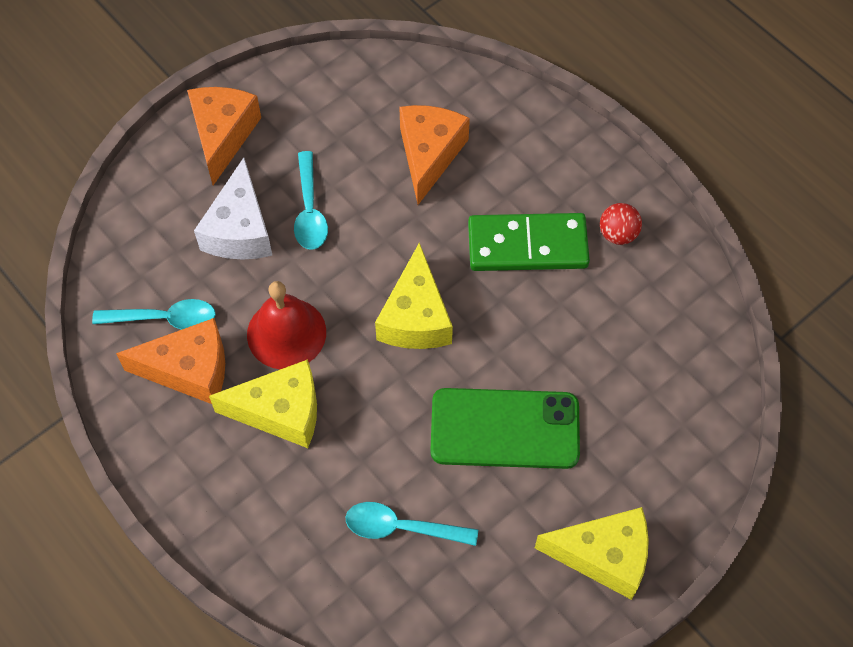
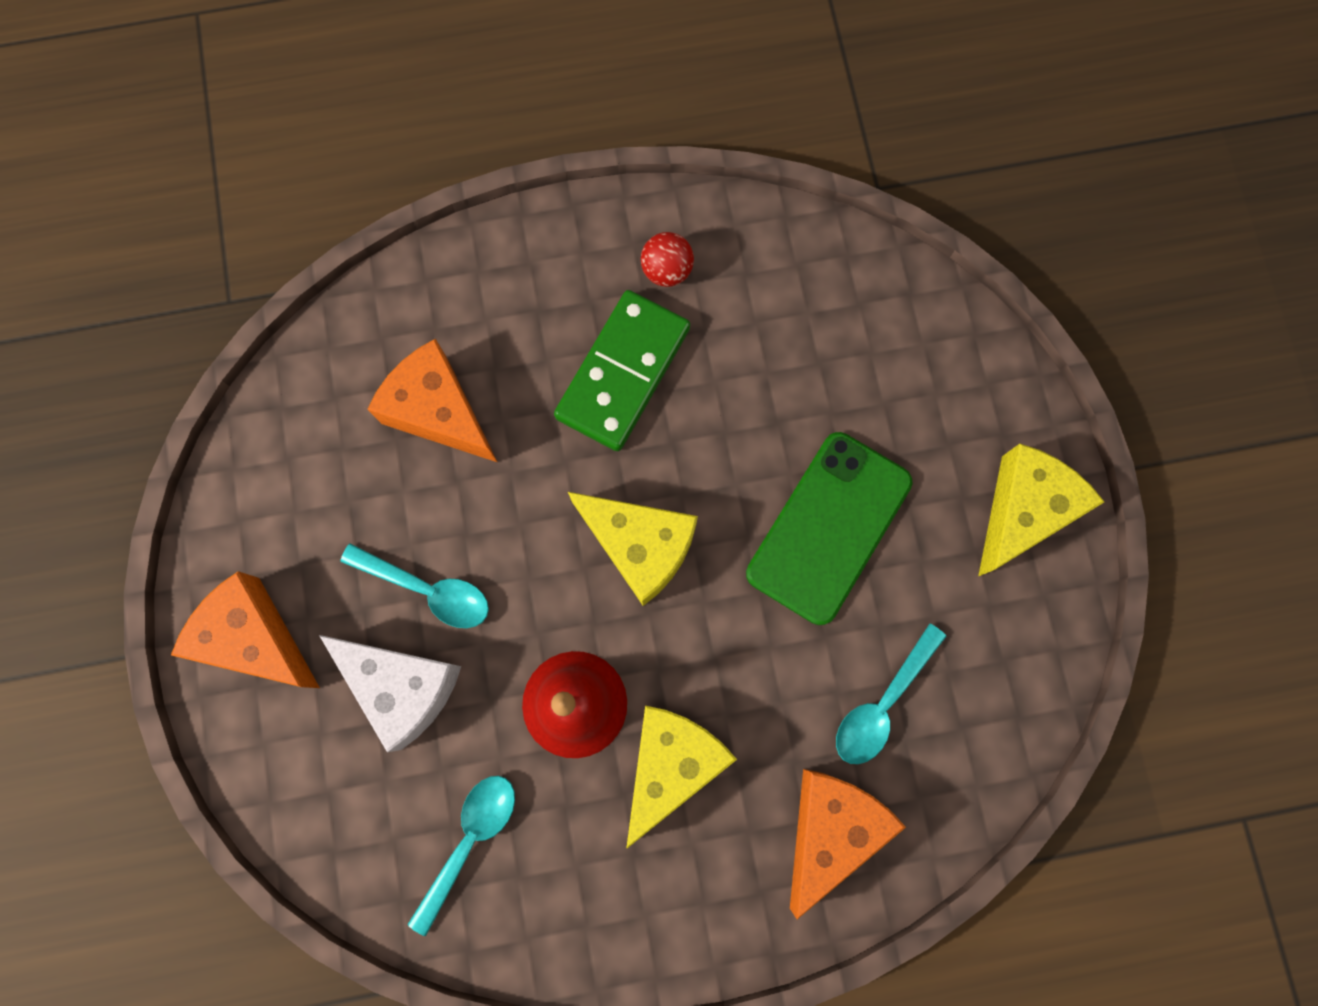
camera: 60 degrees left, 15 degrees up
(189, 370) = (556, 844): orange cheese -> orange cheese (831, 828)

